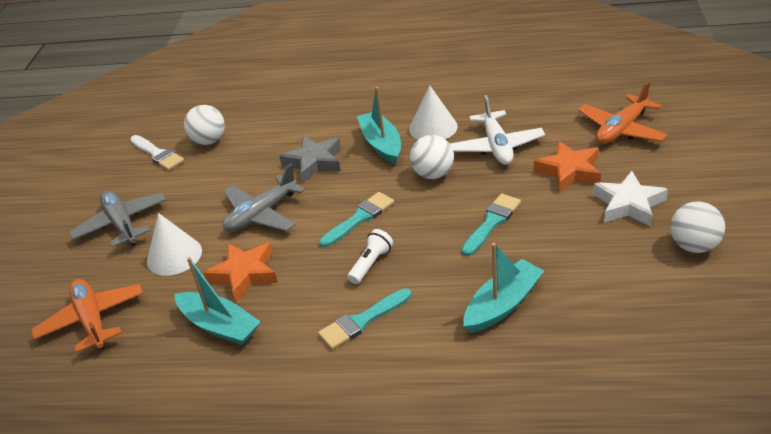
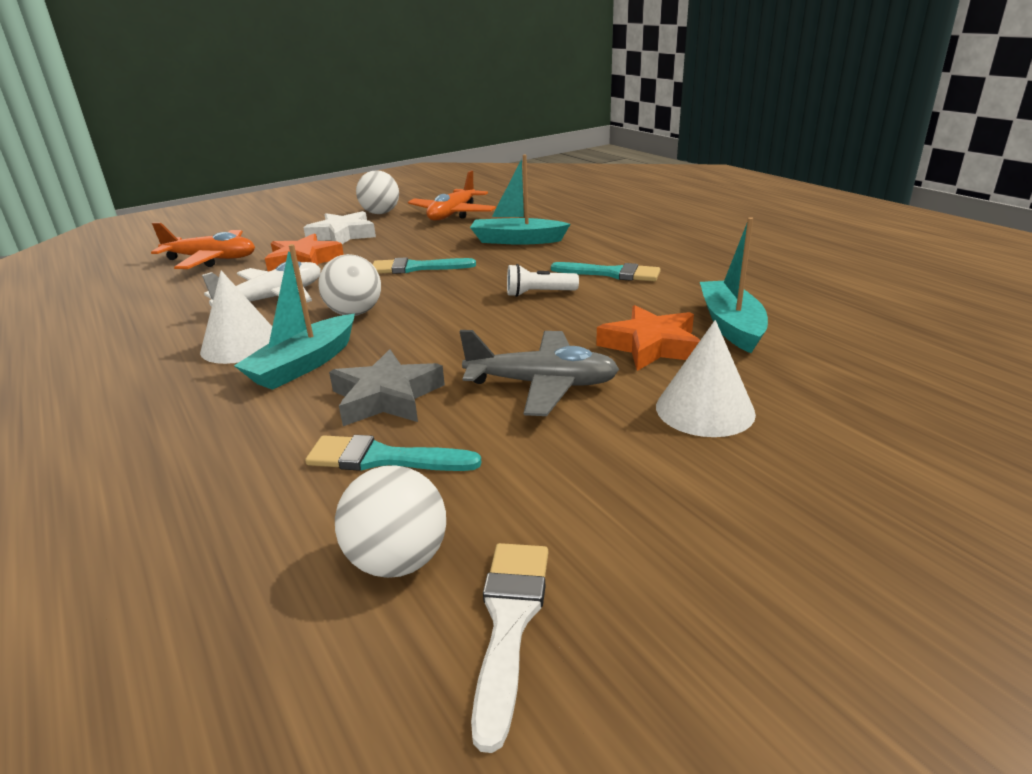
camera: 130 degrees left, 10 degrees down
(92, 320) = (885, 405): orange plane -> orange plane (452, 214)
(122, 224) = (738, 509): grey plane -> none
(359, 218) = (477, 322): turquoise brush -> turquoise brush (384, 458)

